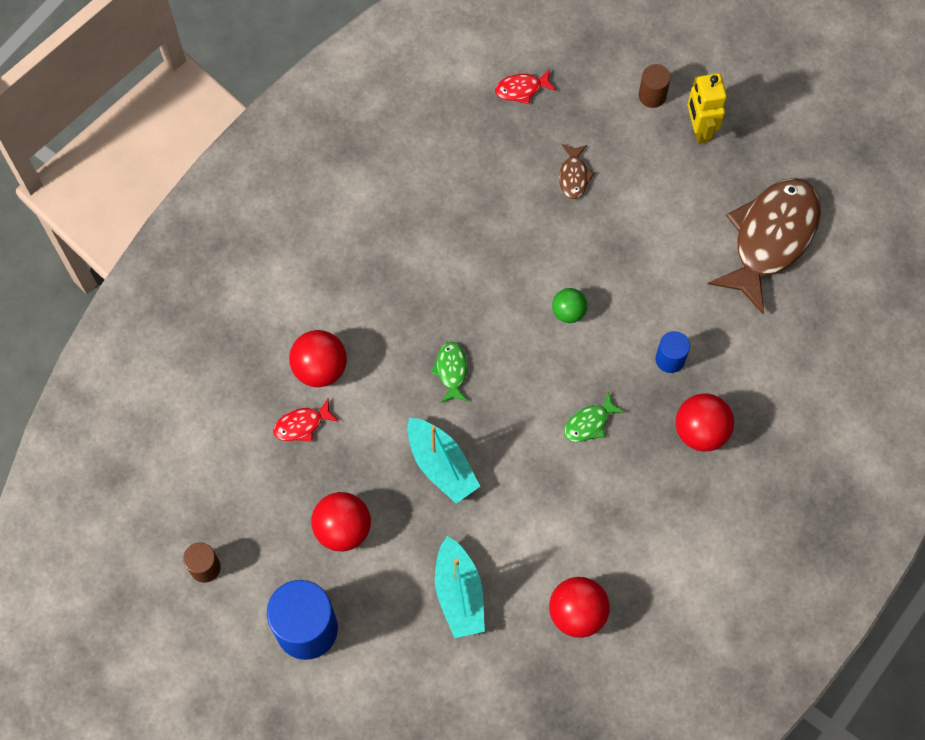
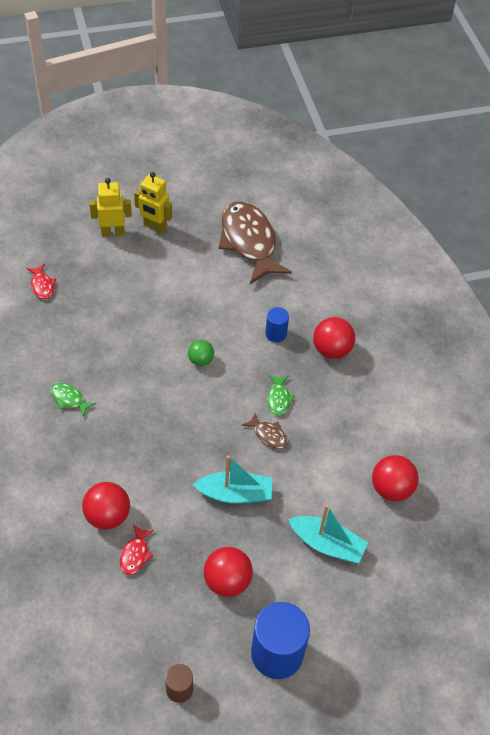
camera: 55 degrees left, 15 degrees down
(451, 371) = (179, 445): green fish -> green fish (69, 399)
(521, 89) = (42, 285): red fish -> red fish turned 45 degrees counterclockwise
(574, 176) = (121, 299): brown fish -> brown fish (268, 435)
(652, 95) = (113, 232): brown cylinder -> yellow robot

